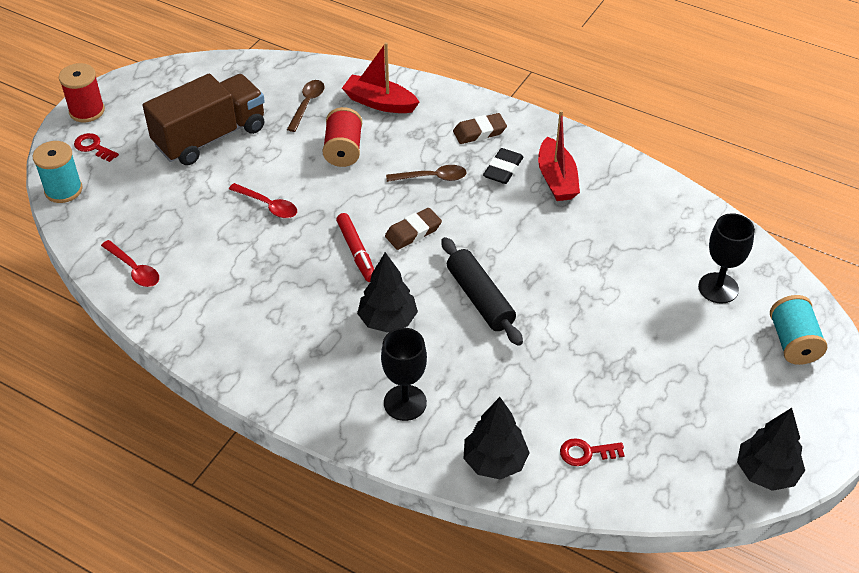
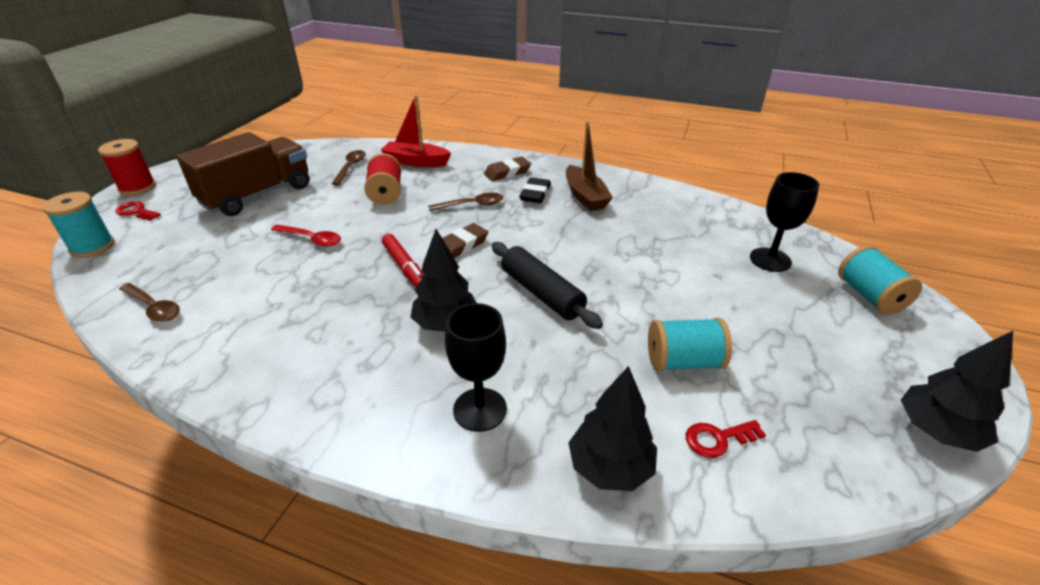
camera: 10 degrees left, 10 degrees down
(134, 269) = (154, 308): red spoon -> brown spoon
(556, 179) = (585, 196): red boat -> brown boat
(585, 384) = (683, 361): none -> turquoise spool

